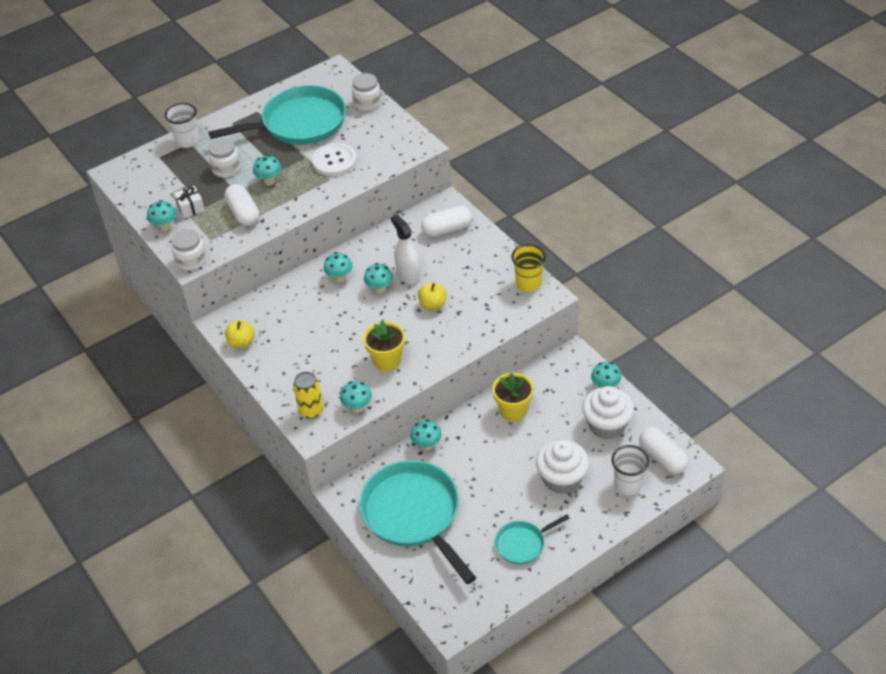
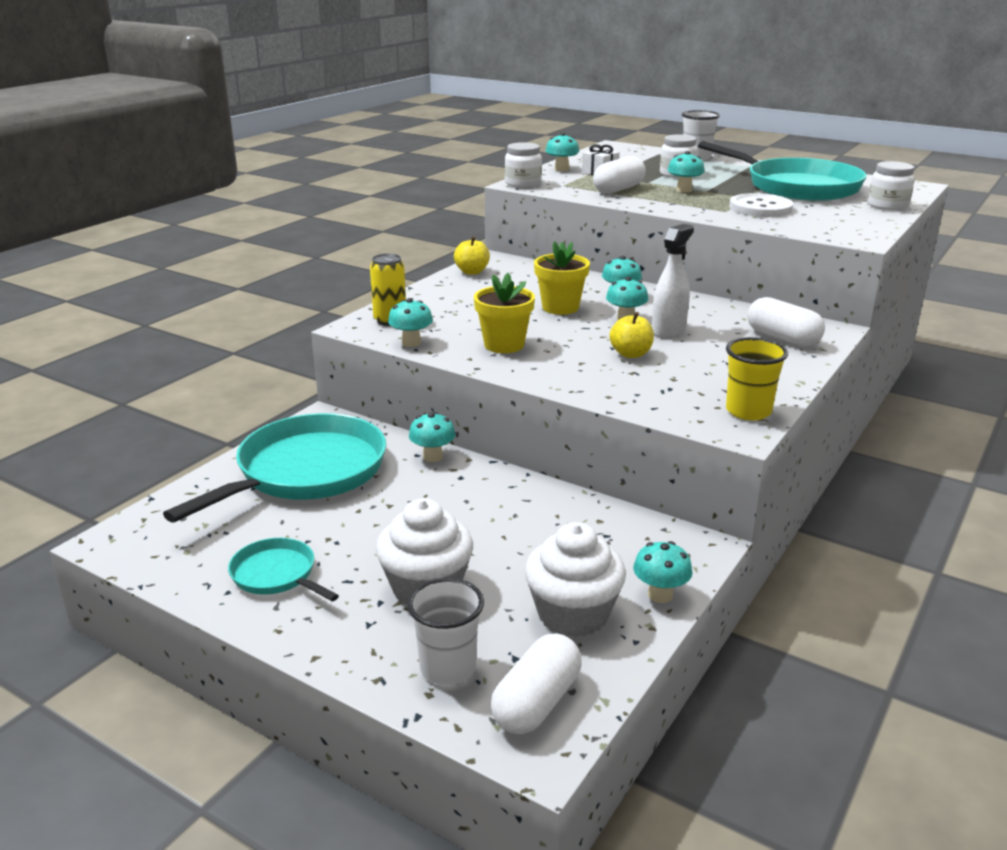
camera: 65 degrees right, 20 degrees down
(513, 410) = (541, 512): yellow flower pot -> yellow flower pot (560, 307)

